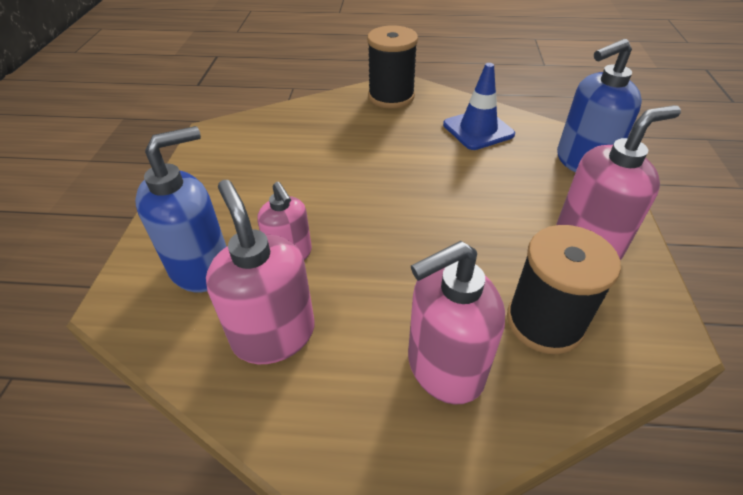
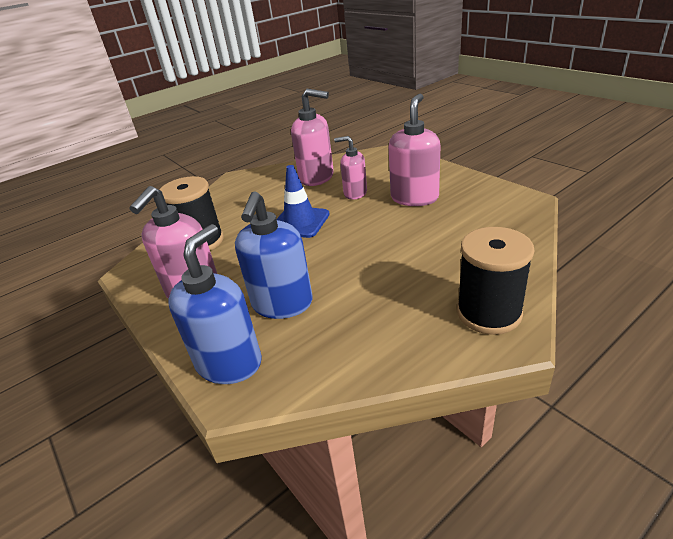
camera: 140 degrees right, 10 degrees down
(201, 267) = (383, 171): blue soap dispenser -> blue soap dispenser (282, 304)
(444, 367) = (237, 206): pink soap dispenser -> pink soap dispenser (414, 198)
(478, 129) = (357, 333): blue traffic cone -> blue traffic cone (300, 222)

